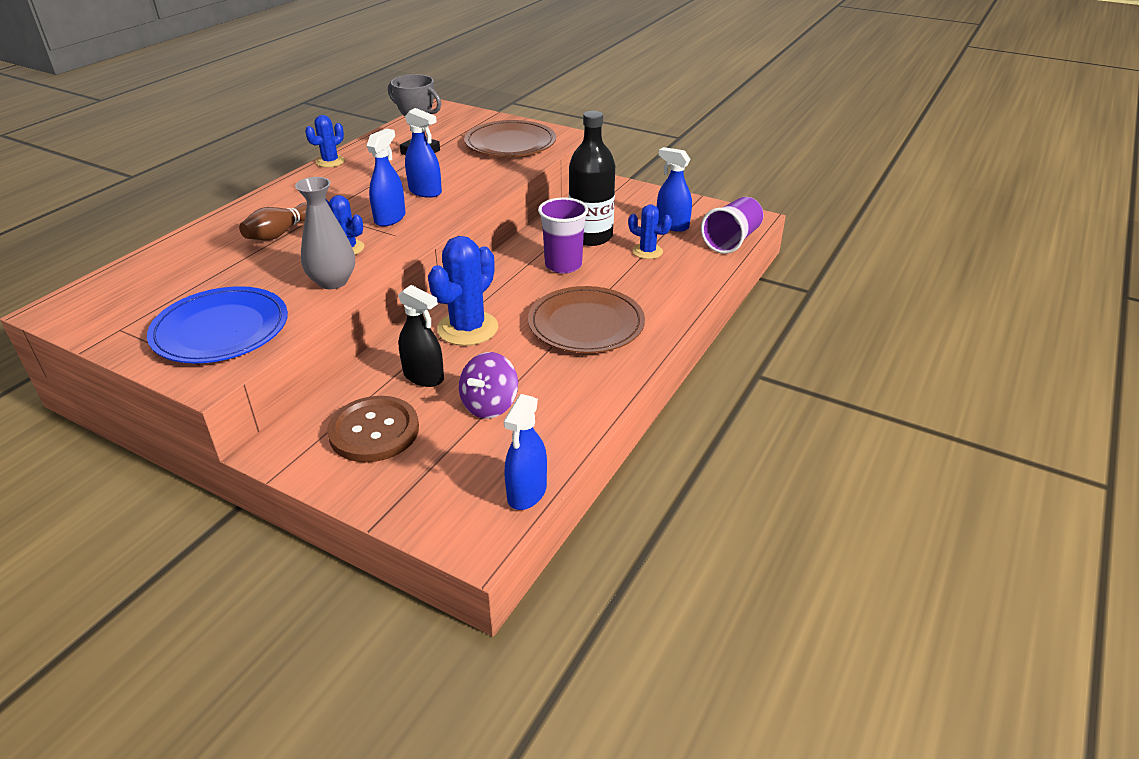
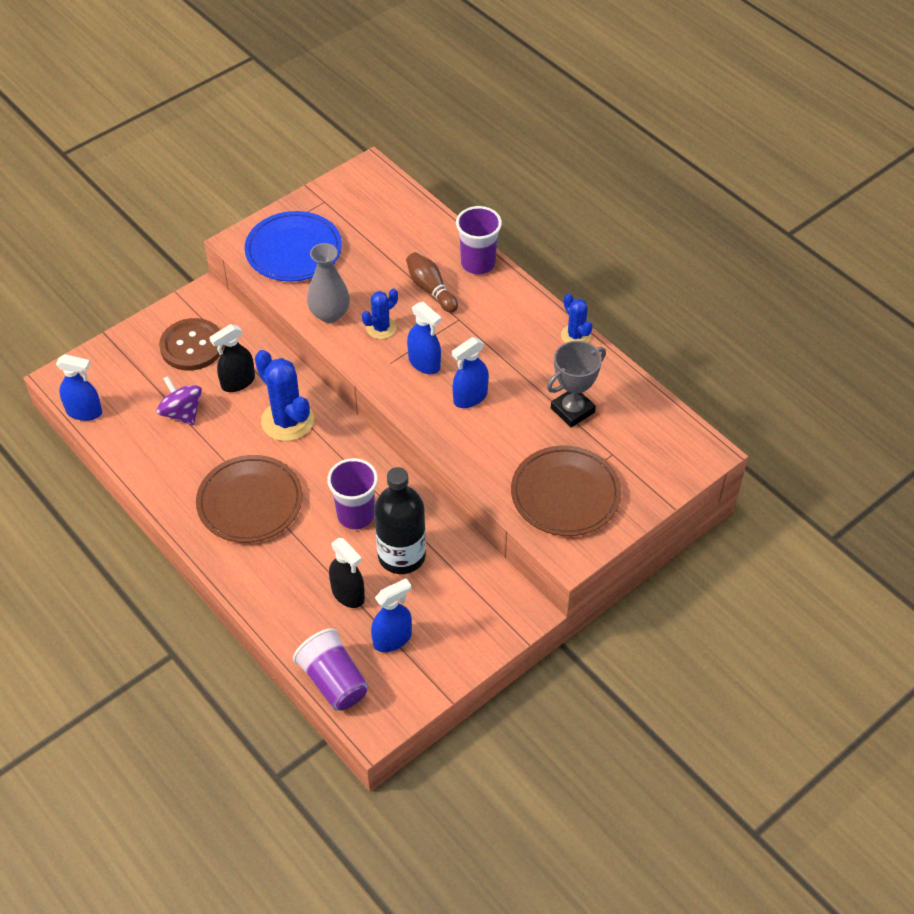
camera: 110 degrees right, 15 degrees up
(236, 216) = (478, 263): none -> purple cup
(527, 493) = (84, 412): blue spray bottle -> blue spray bottle turned 150 degrees clockwise
(647, 251) = (348, 594): blue cactus -> black spray bottle

